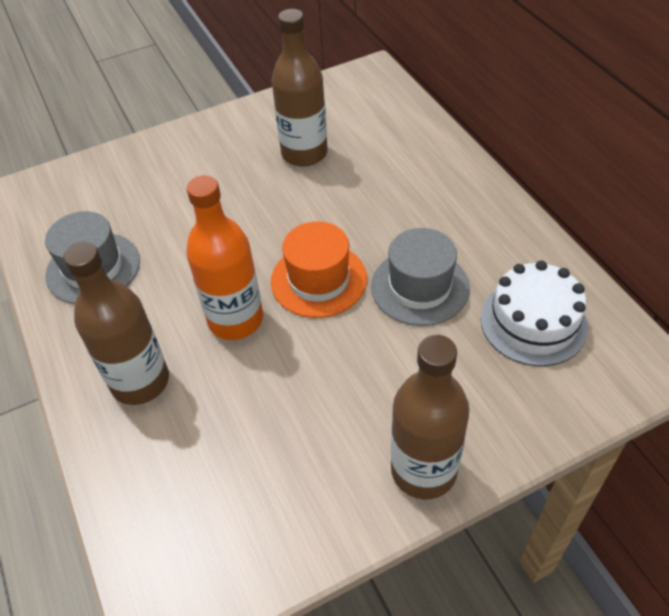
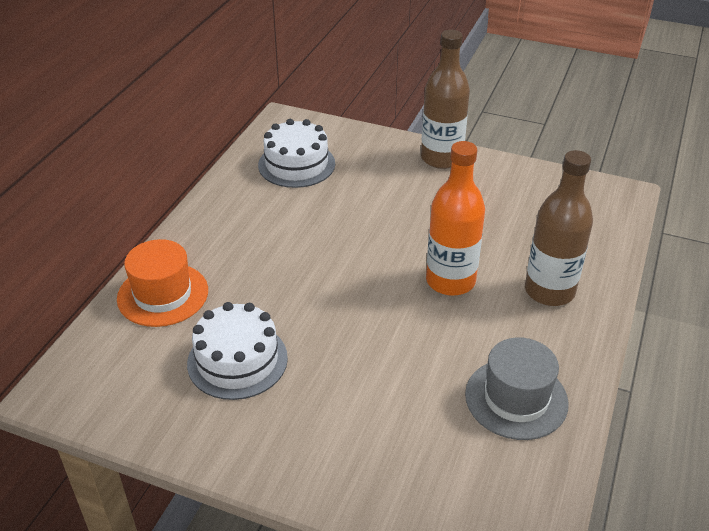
camera: 135 degrees left, 10 degrees down
(304, 153) = (237, 360): brown bottle -> white cake
(318, 280) = (369, 264): orange hat -> orange hat (163, 294)
(420, 287) = (320, 217): grey hat -> none

